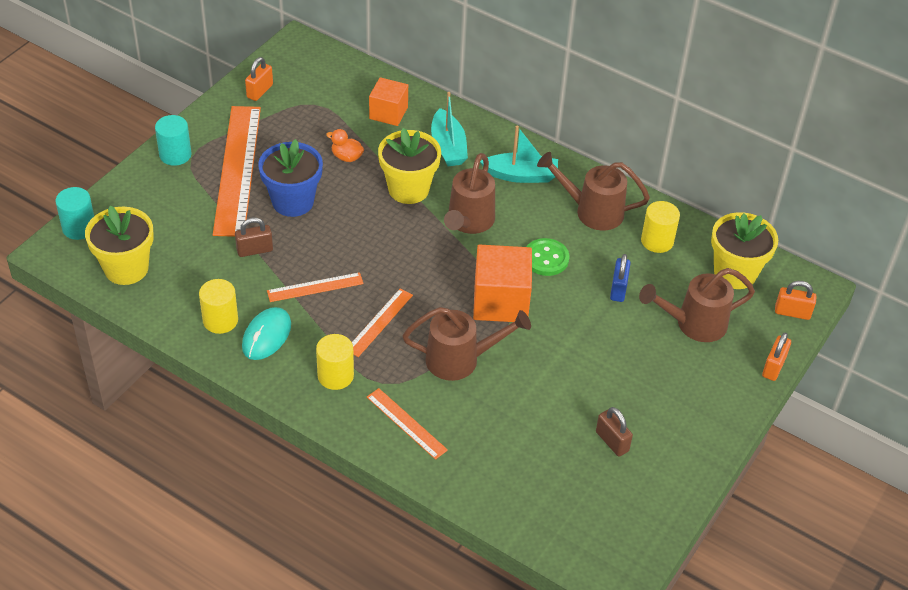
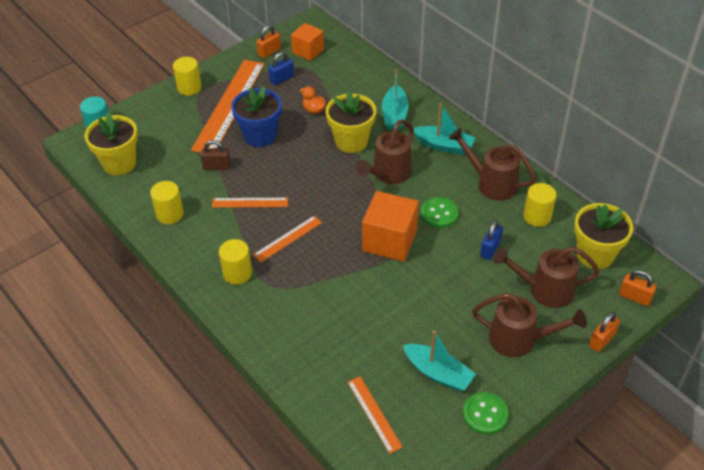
camera: 20 degrees right, 0 degrees up
(175, 155) = (189, 88): turquoise cylinder -> yellow cylinder
(266, 336) = (198, 232): turquoise mouse -> none
(290, 124) = (282, 79): none -> blue padlock
(388, 113) = (358, 82): orange cube -> orange cube (308, 51)
(406, 423) = (276, 322): orange ruler -> orange ruler (374, 414)
(460, 360) = (339, 280): brown watering can -> brown watering can (519, 340)
(612, 441) = (438, 373): brown padlock -> turquoise boat
(679, 475) = (485, 414): none -> green button

